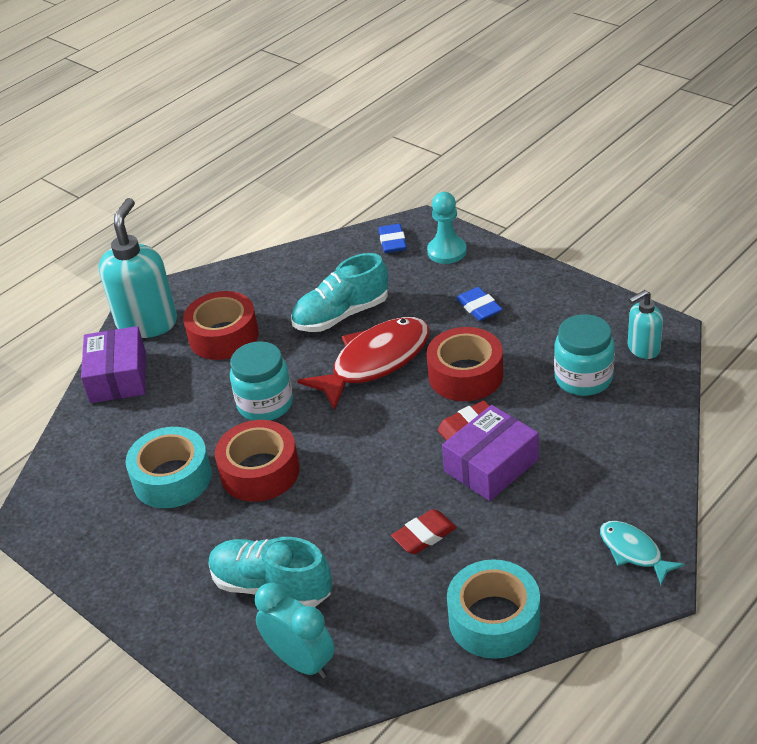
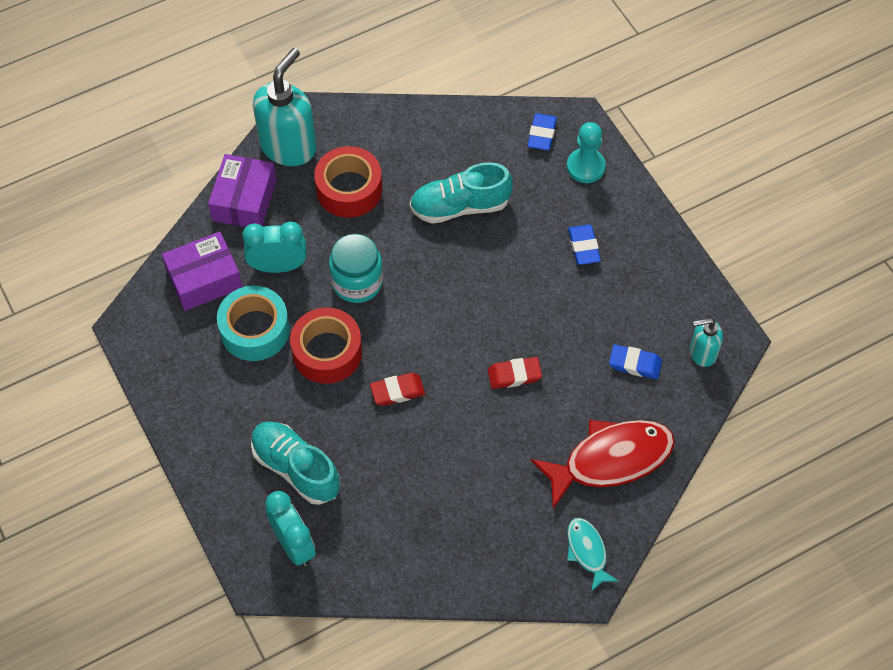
camera: 15 degrees right, 20 degrees up
(176, 417) = (278, 266): none -> turquoise clock
(375, 362) = (467, 273): red fish -> red fish (610, 460)
(424, 535) = (432, 469): red eraser -> red eraser (397, 391)
(465, 375) = (537, 319): red tape -> none
(491, 465) = (515, 423): purple box -> purple box (204, 279)
(494, 620) = (451, 568): turquoise tape -> none
(583, 378) = (635, 364): turquoise jar -> blue eraser

